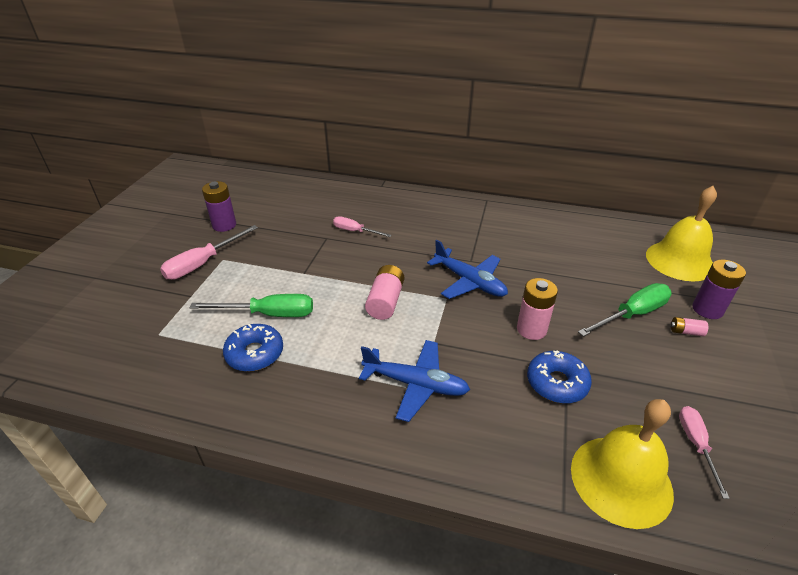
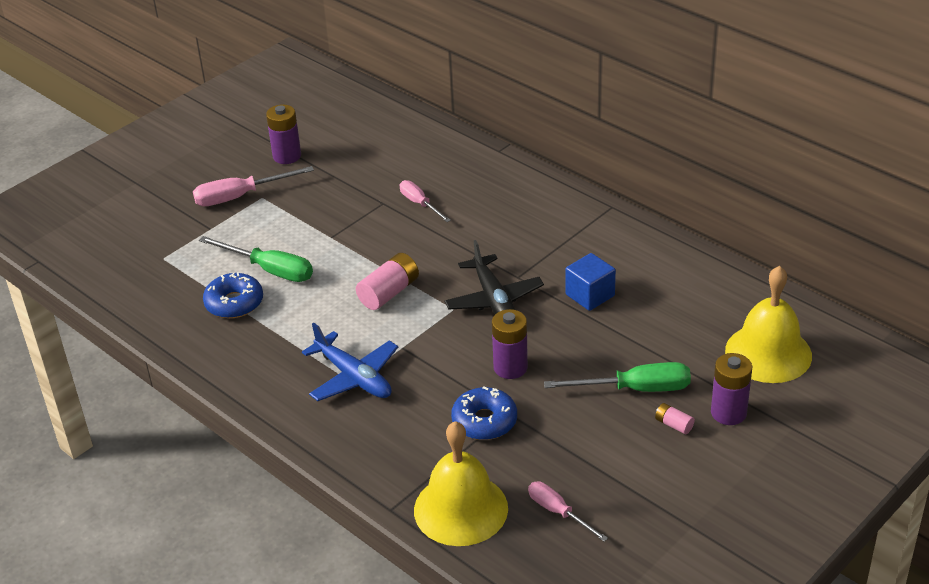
camera: 30 degrees right, 0 degrees up
(469, 282) = (494, 299): blue plane -> black plane
(531, 258) = (590, 295): none -> blue cube
(531, 329) = (510, 367): pink battery -> purple battery
(696, 444) = (558, 512): pink screwdriver -> pink screwdriver turned 75 degrees counterclockwise

